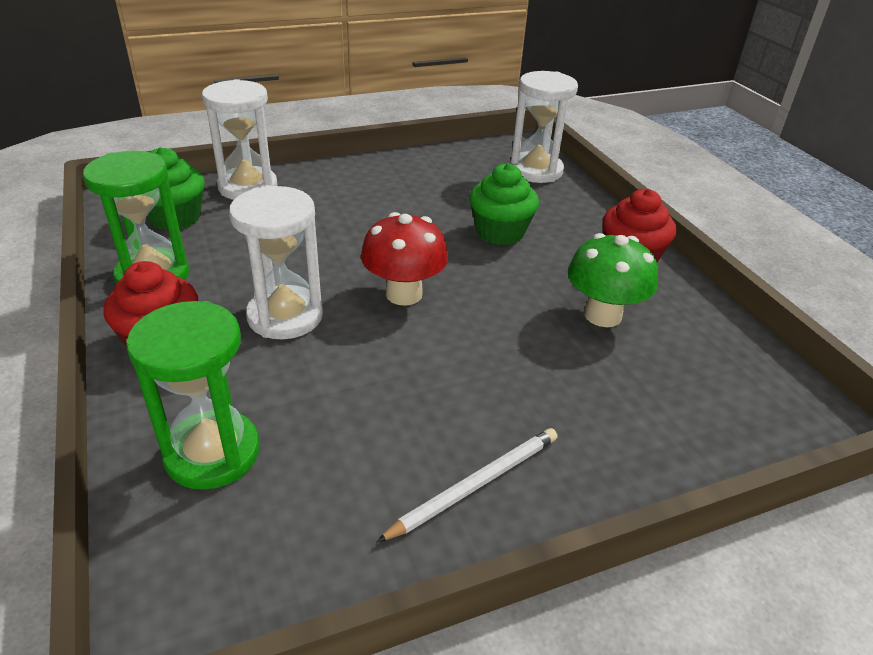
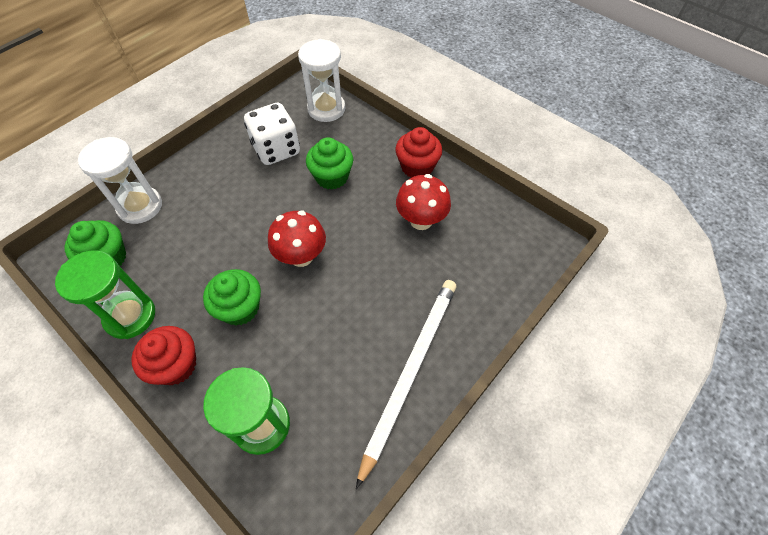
camera: 25 degrees left, 20 degrees up
(285, 316) = (240, 308): white hourglass -> green cupcake
(445, 187) = (276, 150): none -> white dice
(476, 484) = (410, 371): white pencil -> white pencil, size x1.79
(602, 315) = (421, 220): green mushroom -> red mushroom

